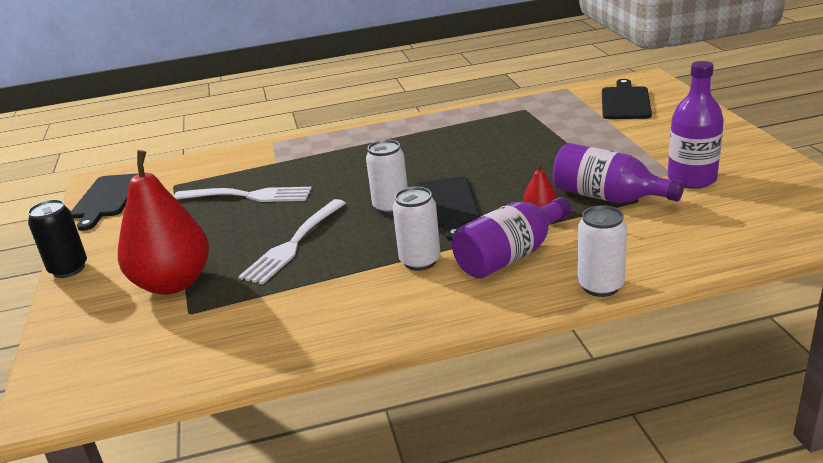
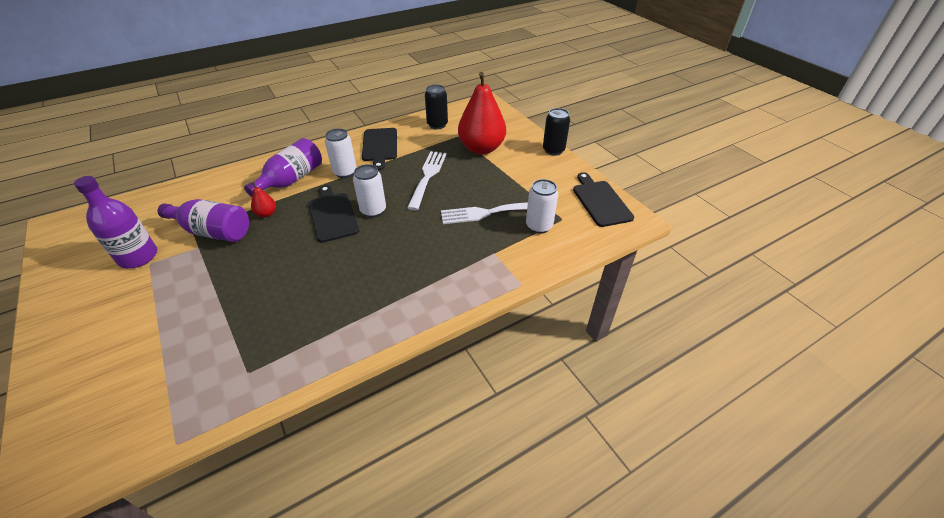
camera: 160 degrees right, 15 degrees up
(206, 346) = (437, 125): none -> black can
(600, 286) = (246, 167): white can -> white can (539, 226)
(625, 102) = (117, 399): black cutting board -> black cutting board (380, 146)

